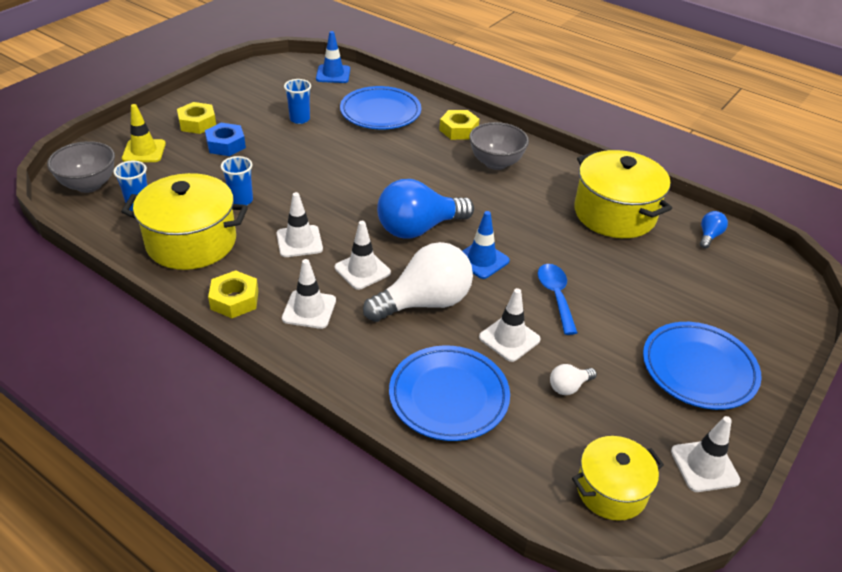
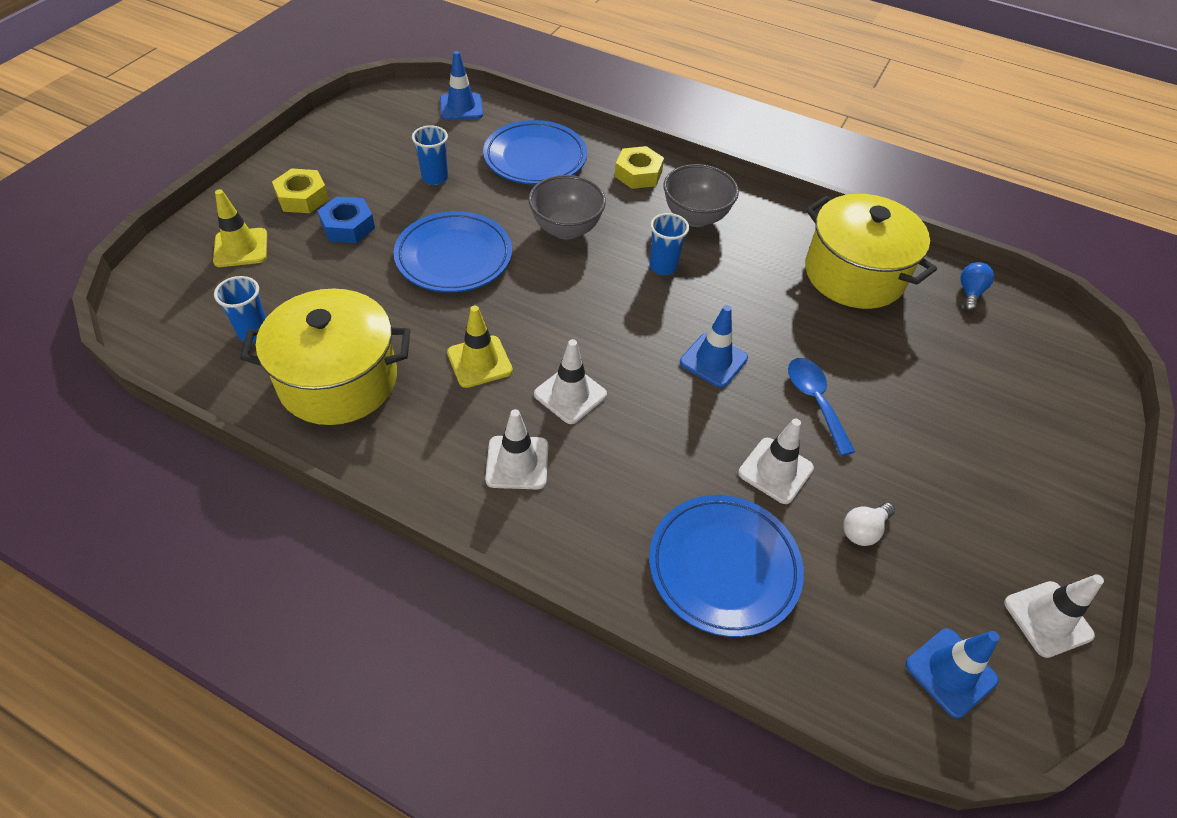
camera: 10 degrees left, 10 degrees up
(89, 185) = (177, 308): grey bowl -> grey bowl (566, 229)
(234, 300) = (417, 461): yellow nut -> none
(241, 200) = (389, 309): blue cup -> blue cup (663, 266)
(299, 241) = (479, 362): white traffic cone -> yellow traffic cone
(418, 228) = (625, 324): blue light bulb -> none
(424, 303) = (659, 432): white light bulb -> none
(611, 490) = (950, 672): yellow pot -> blue traffic cone
(698, 369) = (1006, 483): blue plate -> blue plate (454, 257)

